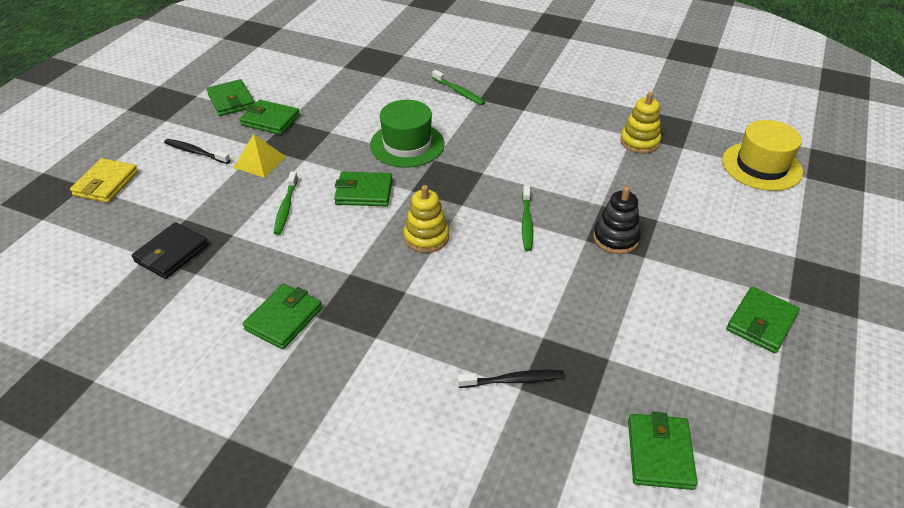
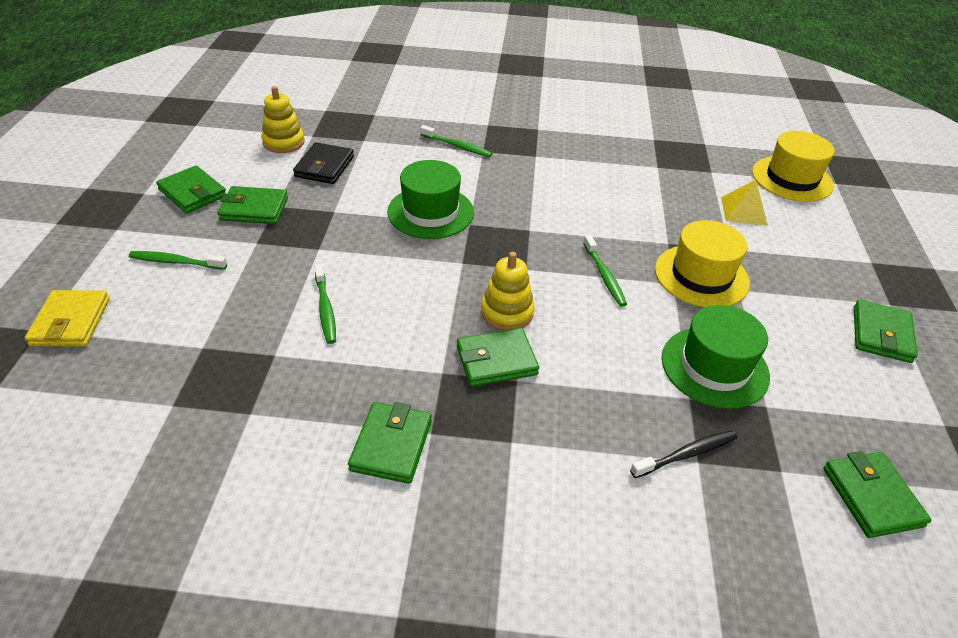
camera: 20 degrees left, 0 degrees up
(171, 253) = (205, 395): black wallet -> black wallet (324, 167)
(195, 152) = (176, 262): black toothbrush -> green toothbrush
(259, 162) = (265, 260): yellow pyramid -> yellow pyramid (744, 211)
(364, 192) = (409, 274): green wallet -> green wallet (496, 360)
(581, 317) = (714, 367): none -> green hat
(615, 238) = (701, 276): black stacking toy -> yellow hat
(639, 142) = (668, 172): yellow stacking toy -> yellow stacking toy (283, 142)

